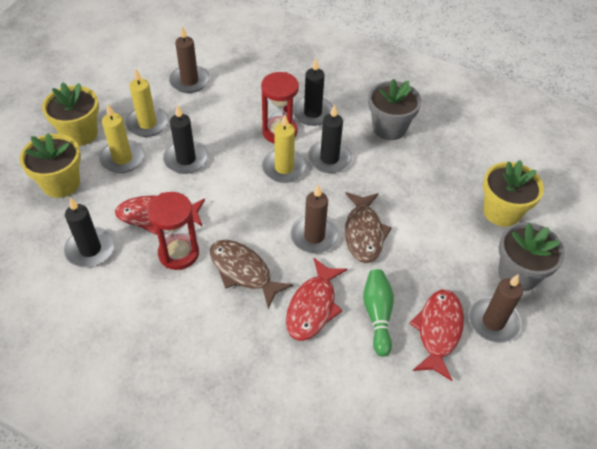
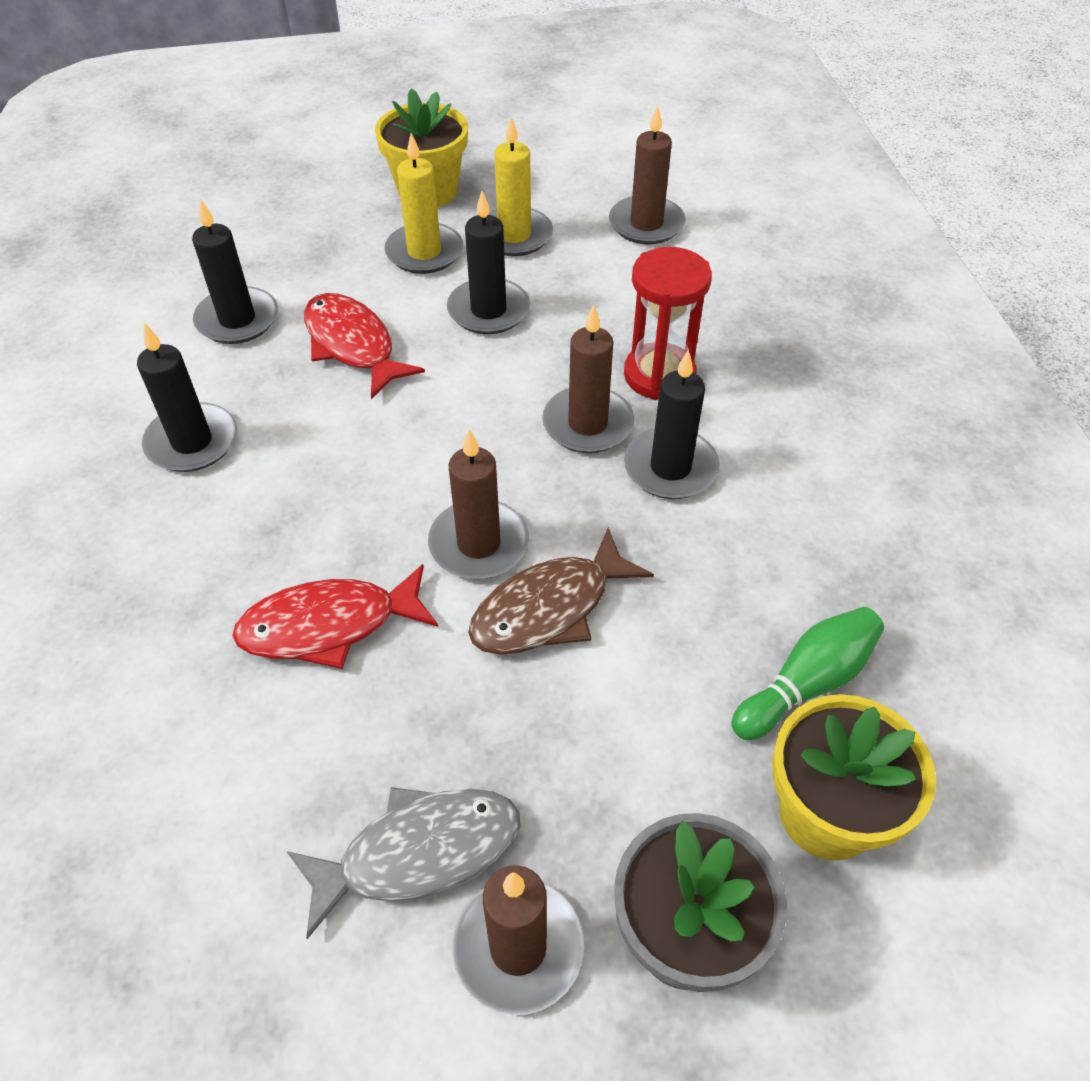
camera: 55 degrees right, 0 degrees up
(61, 183) = (325, 228): yellow flower pot -> none
(178, 253) = (304, 407): red hourglass -> none
(243, 271) = (329, 497): brown fish -> none
(284, 168) = (587, 424): yellow candle -> brown candle
(312, 113) = (749, 389): black candle -> black candle (192, 442)
(377, 315) = (381, 731): green bowling pin -> green bowling pin (806, 683)
(389, 128) = (838, 508): grey flower pot -> none
(438, 331) = (419, 852): red fish -> grey fish

